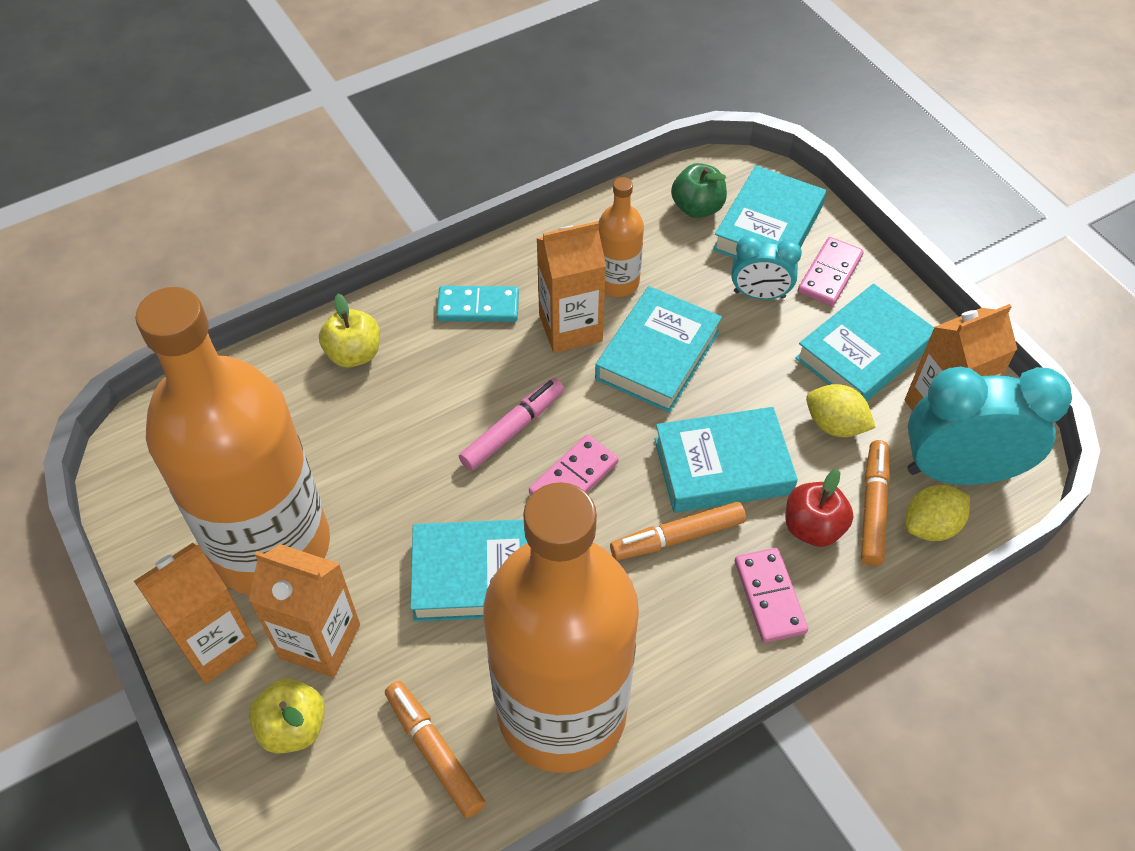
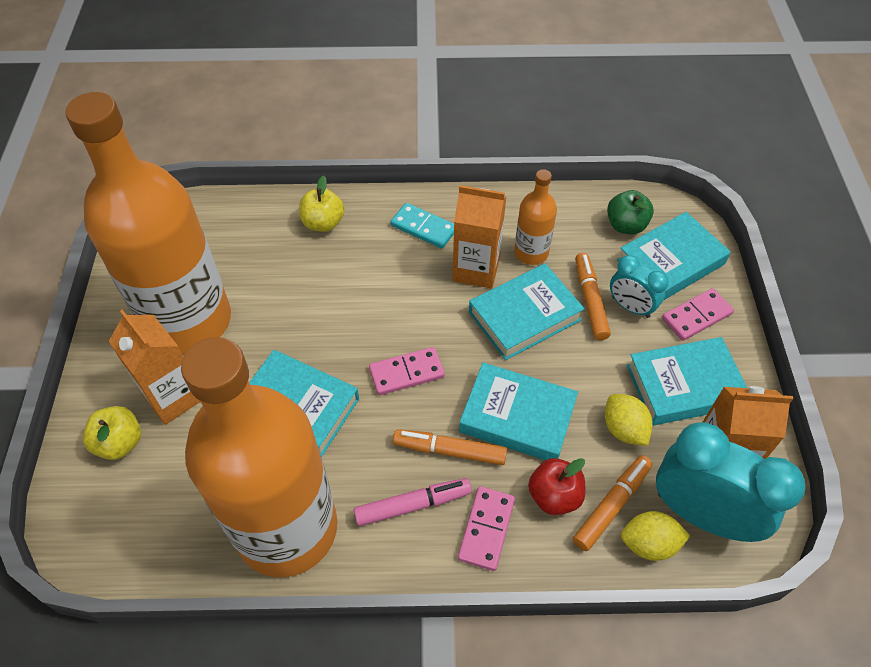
camera: 30 degrees right, 0 degrees up
(216, 643) = (115, 366): orange carton -> none
(434, 751) = (189, 508): orange marker -> orange marker (590, 300)
(513, 429) = (389, 320): pink marker -> pink marker (413, 505)

